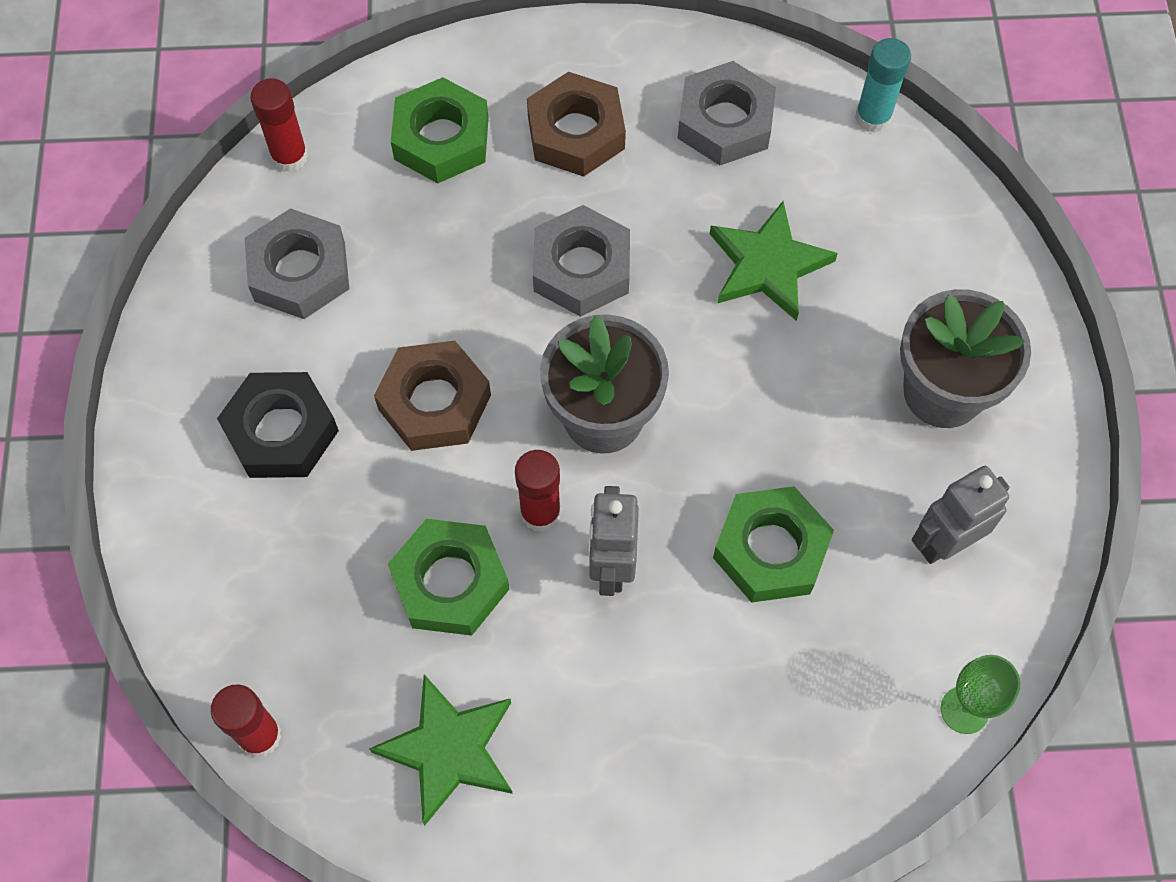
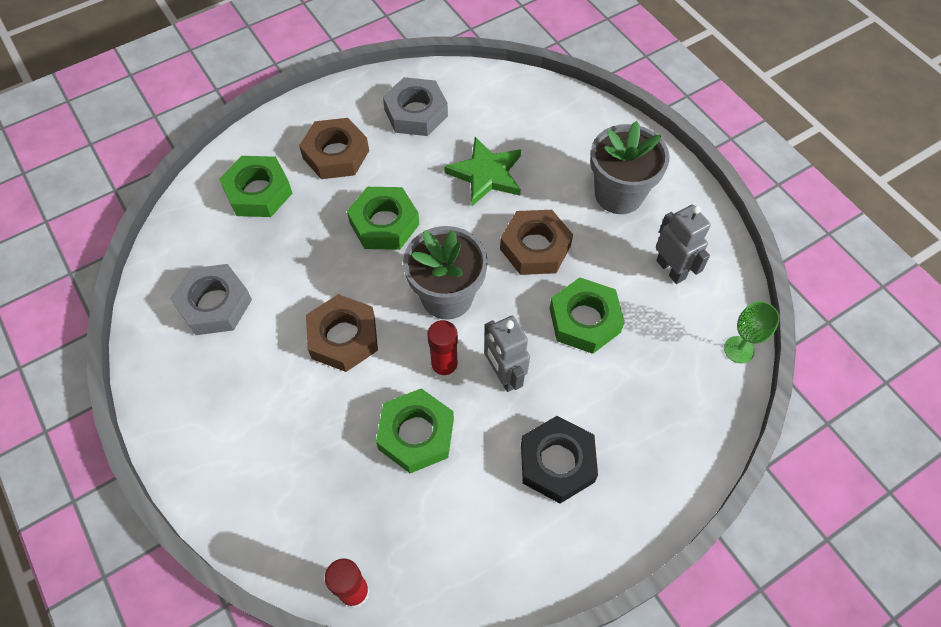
camera: 30 degrees left, 5 degrees down
(281, 431) = (258, 401): black nut -> black nut (557, 462)
(289, 156) = (169, 243): red glue stick -> none
(448, 749) = (476, 532): green star -> none
(582, 268) = (384, 223): grey nut -> green nut
(768, 409) = (535, 247): none -> brown nut
(873, 117) = (493, 77): turquoise glue stick -> none
(945, 542) = (671, 269): grey robot -> grey robot turned 120 degrees clockwise

